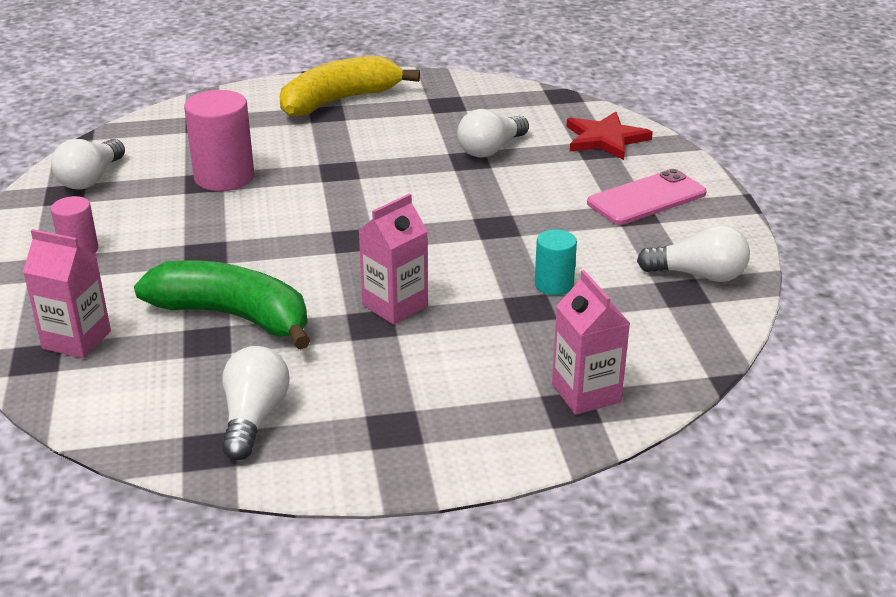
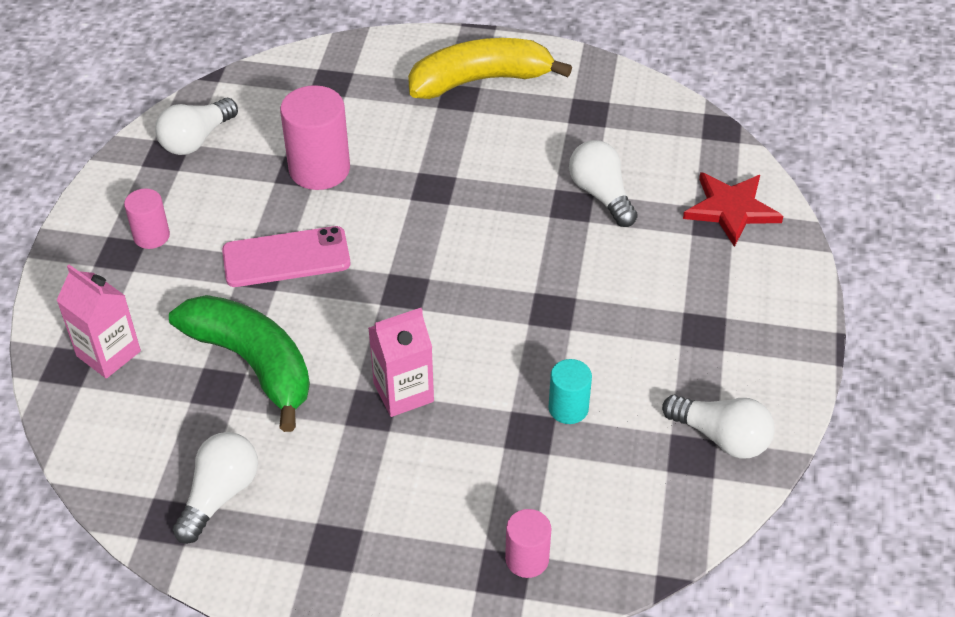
camera: 20 degrees right, 15 degrees up
(491, 149) = (601, 194): white light bulb -> white light bulb turned 90 degrees clockwise
(586, 393) = (527, 559): pink carton -> pink cylinder
(647, 198) = (727, 311): pink phone -> pink phone (286, 258)

